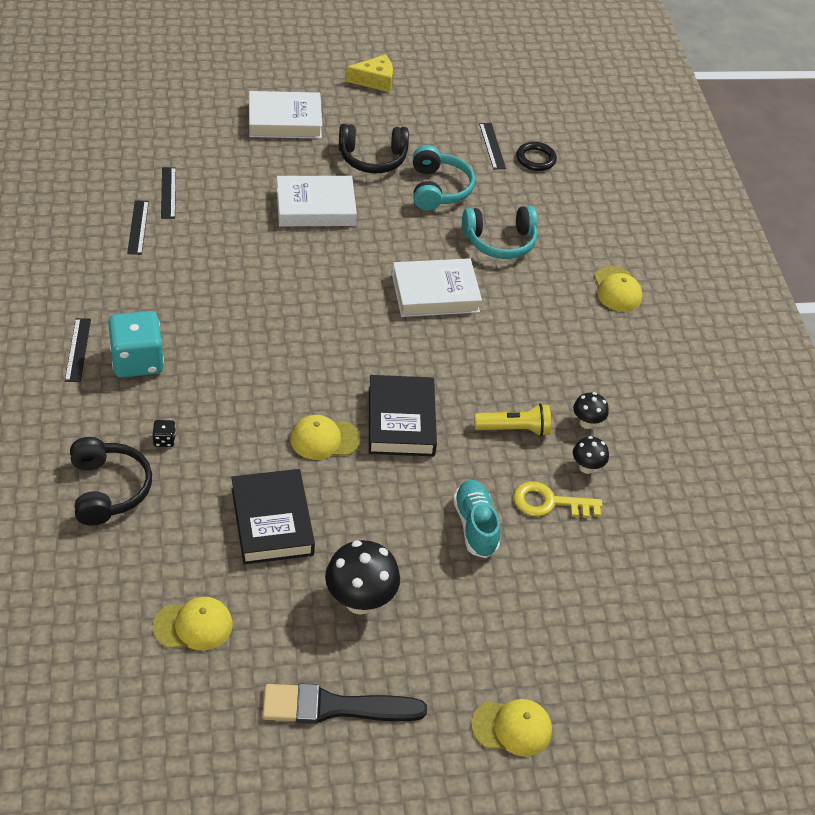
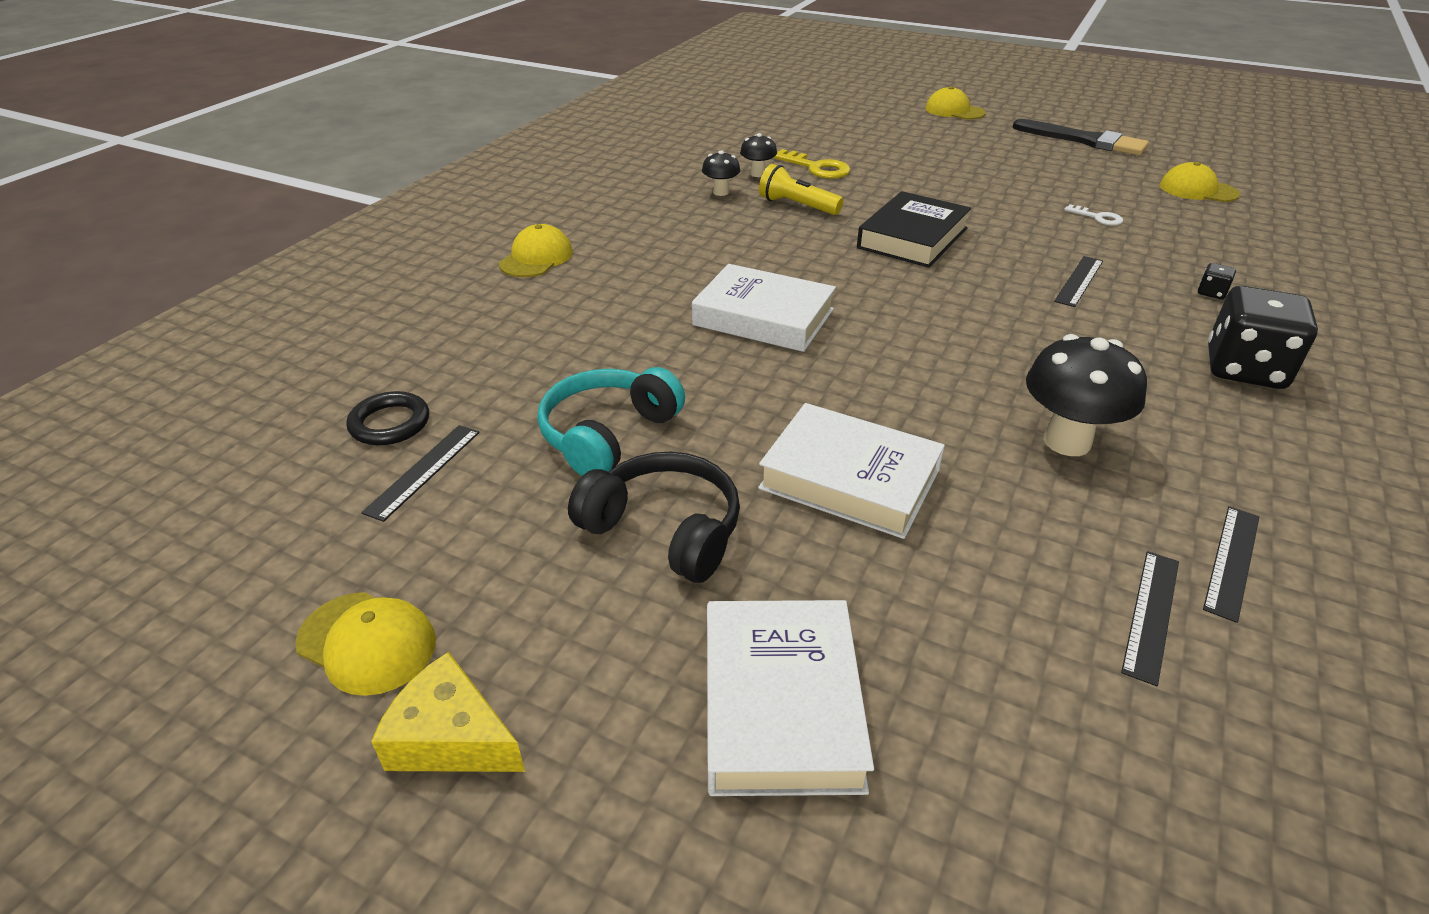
camera: 140 degrees left, 10 degrees down
(78, 350) = (1346, 407): black ruler -> black ruler (1079, 281)
(108, 489) = (1287, 276): black headphones -> none
(137, 361) = (1244, 369): turquoise dice -> black dice
(272, 521) = (1098, 218): black book -> white key
(285, 120) = (780, 704): white book -> white book turned 60 degrees clockwise
(324, 439) = (1010, 248): yellow cap -> yellow cap (367, 643)
(360, 601) = (1035, 168): black mushroom -> black mushroom (1067, 441)
(475, 526) = (897, 173): turquoise shoe -> none
(500, 241) = (607, 340): turquoise headphones -> none

